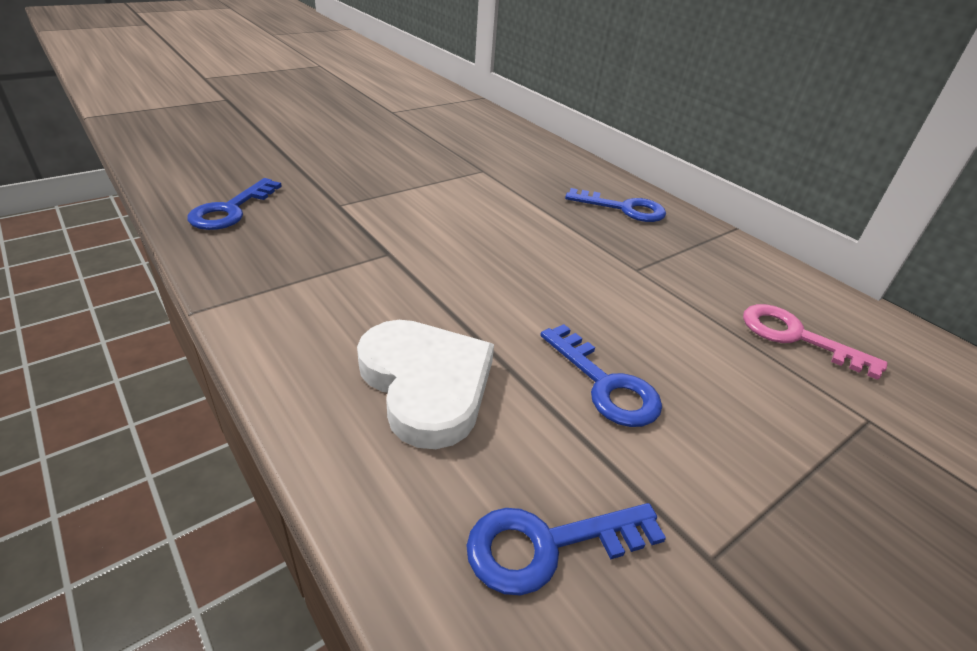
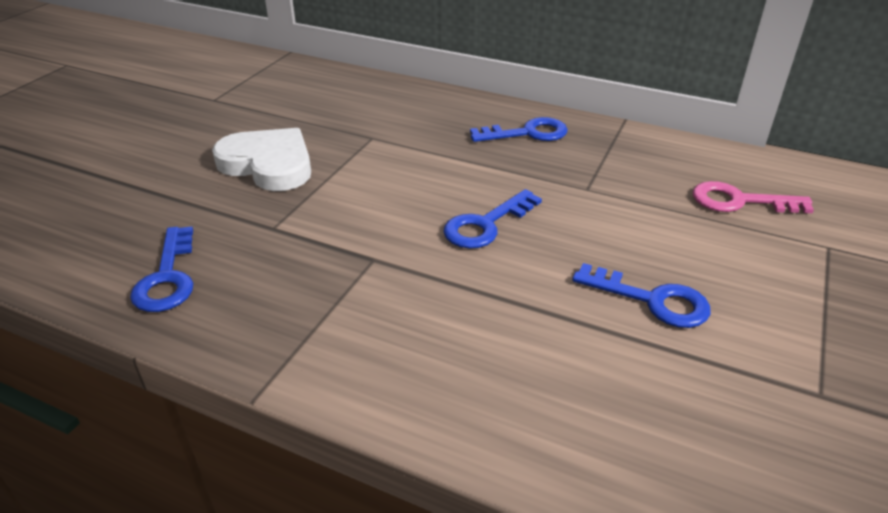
camera: 25 degrees left, 0 degrees up
(426, 384) = (527, 364): white heart -> white heart (268, 164)
(547, 545) = (723, 441): blue key -> blue key (486, 225)

